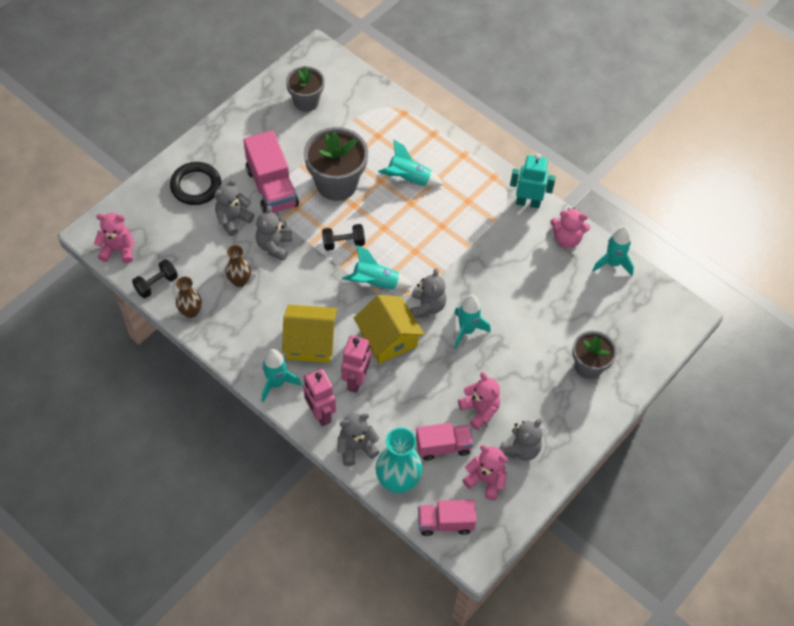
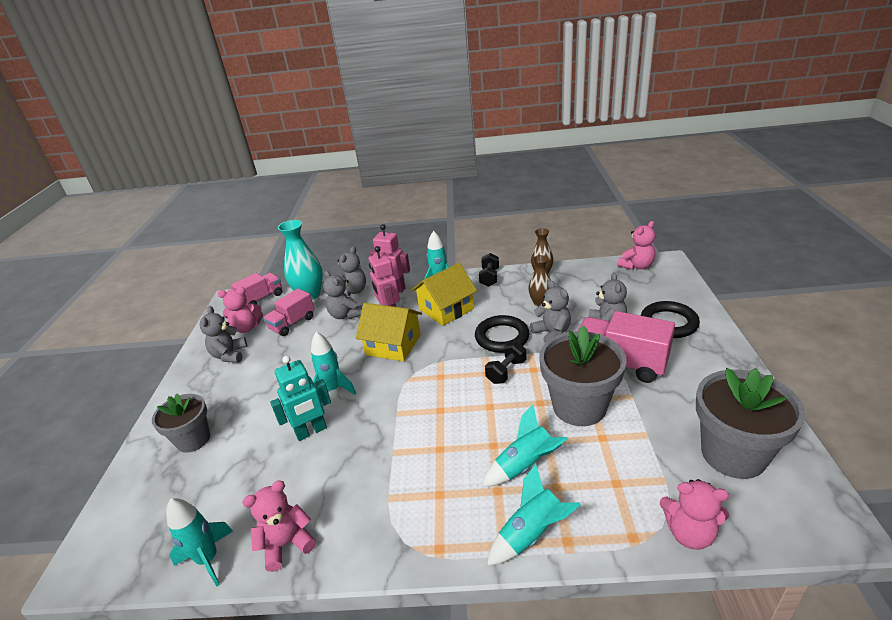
camera: 145 degrees right, 25 degrees down
(156, 284) = (584, 269): black dumbbell -> black dumbbell (489, 277)
(306, 101) = (733, 454): grey flower pot -> grey flower pot, size x1.57
(309, 274) = (502, 337): none -> black ring
(375, 283) = (444, 366): turquoise rocket -> turquoise rocket (531, 534)
(427, 306) = (384, 381): grey teddy bear -> grey teddy bear (345, 315)
(479, 410) = (279, 354): pink teddy bear -> pink teddy bear (689, 533)
(528, 202) = (368, 551): turquoise robot -> turquoise robot (311, 431)

